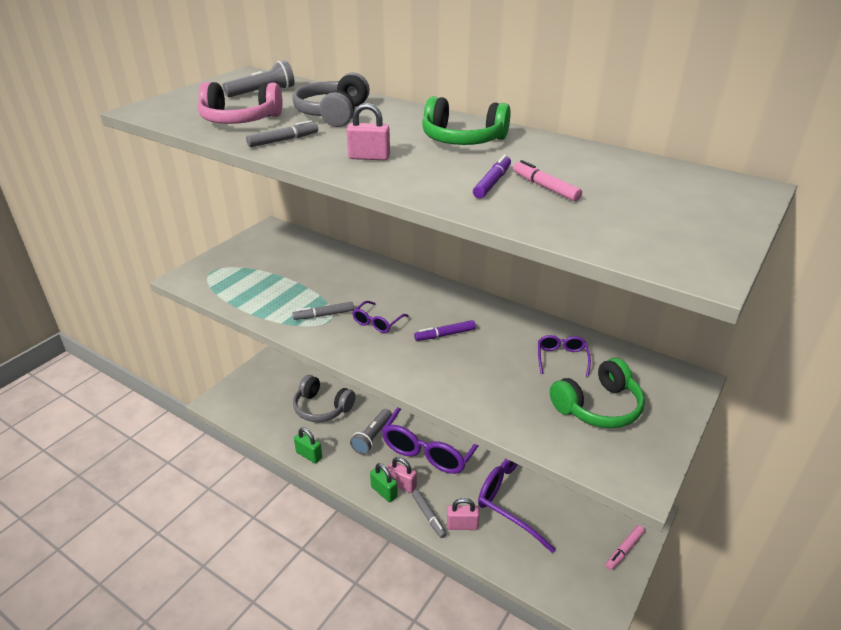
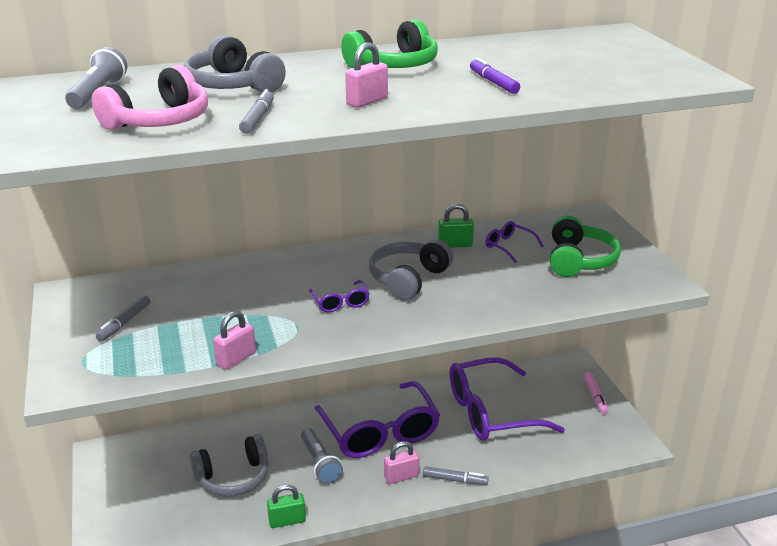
camera: 50 degrees left, 5 degrees down
(324, 315) = (284, 325): grey marker -> grey marker (124, 323)
(384, 492) = (396, 493): green padlock -> green padlock (455, 245)
(445, 335) = (408, 279): purple marker -> grey headphones
(462, 525) = (486, 465): pink padlock -> pink padlock (236, 359)
(545, 187) = (528, 72): pink marker -> none

